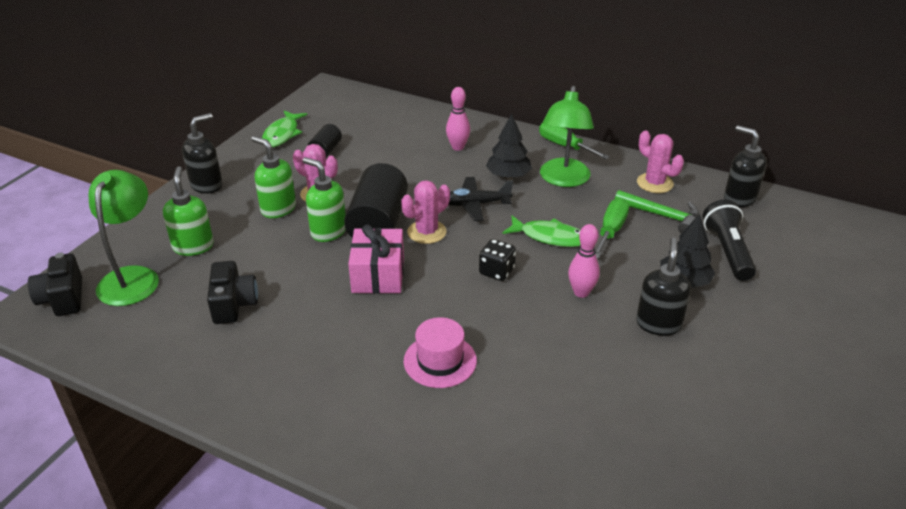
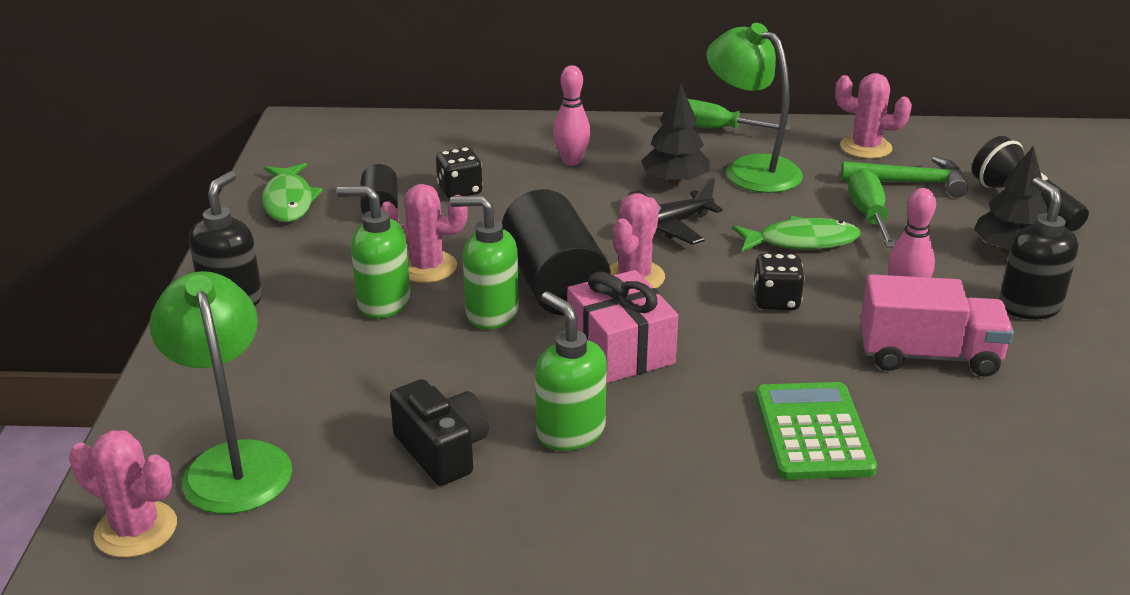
camera: 25 degrees left, 5 degrees down
(63, 298) = (136, 530): black camera -> pink cactus
(193, 246) = (295, 389): green soap dispenser -> green soap dispenser (570, 432)
(377, 150) = (460, 190): none -> black dice
(440, 361) = (812, 432): pink hat -> green calculator
(558, 336) = (928, 356): none -> pink truck
(563, 180) = (750, 169): green lamp -> green lamp turned 150 degrees clockwise
(739, 198) = (977, 142): black soap dispenser -> none

